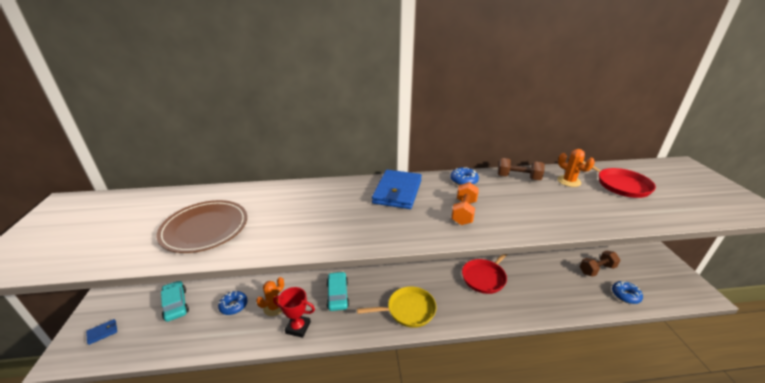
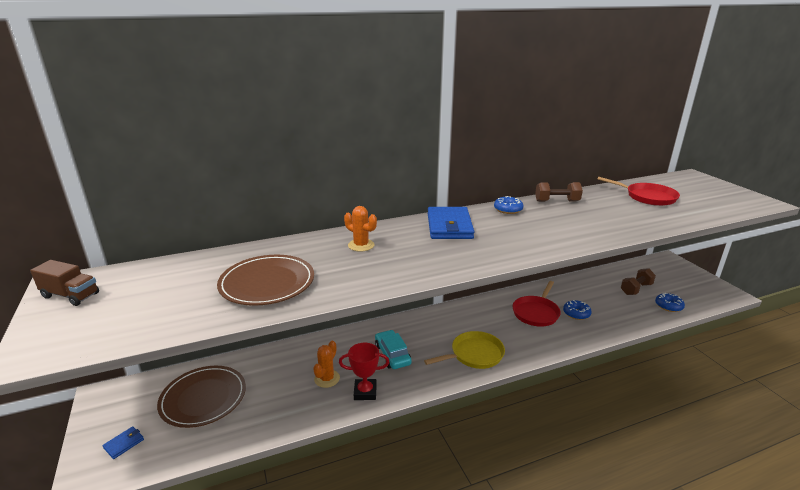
camera: 15 degrees left, 5 degrees down
(61, 214) = (70, 295): none -> brown truck
(176, 304) = (203, 398): turquoise car -> brown plate
(234, 306) = (277, 386): blue donut -> blue donut (576, 313)
(464, 212) = (524, 235): orange dumbbell -> none
(569, 181) = (603, 199): orange cactus -> orange cactus (361, 245)

